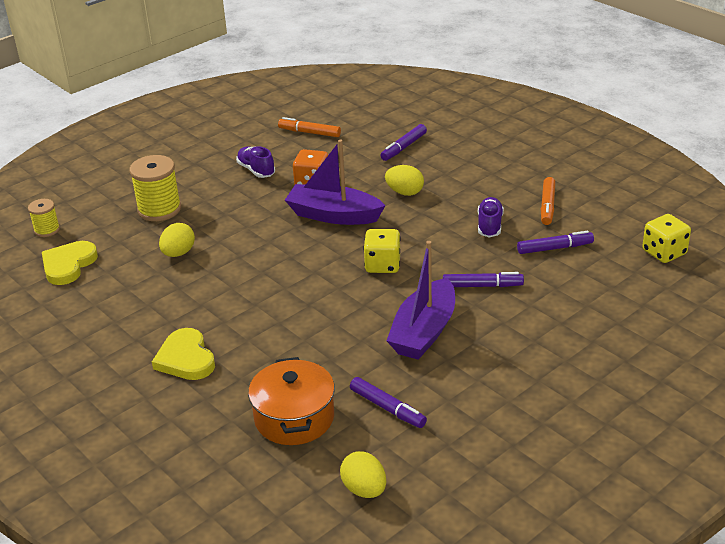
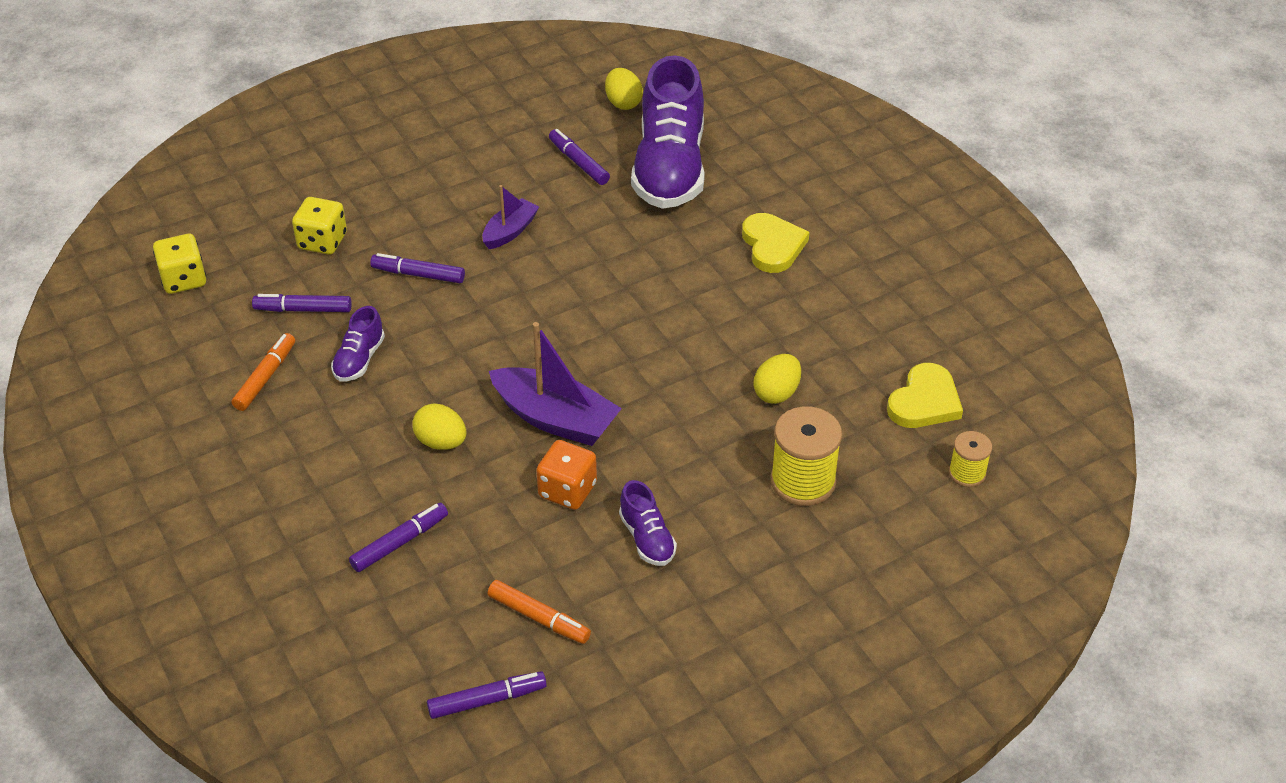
camera: 170 degrees left, 10 degrees up
(294, 418) = (670, 168): orange pot -> purple shoe
(325, 104) = (487, 700): none -> purple marker
(382, 265) = (520, 324): yellow dice -> yellow dice (322, 241)
(424, 332) = (510, 231): purple boat -> purple boat, size x0.58

